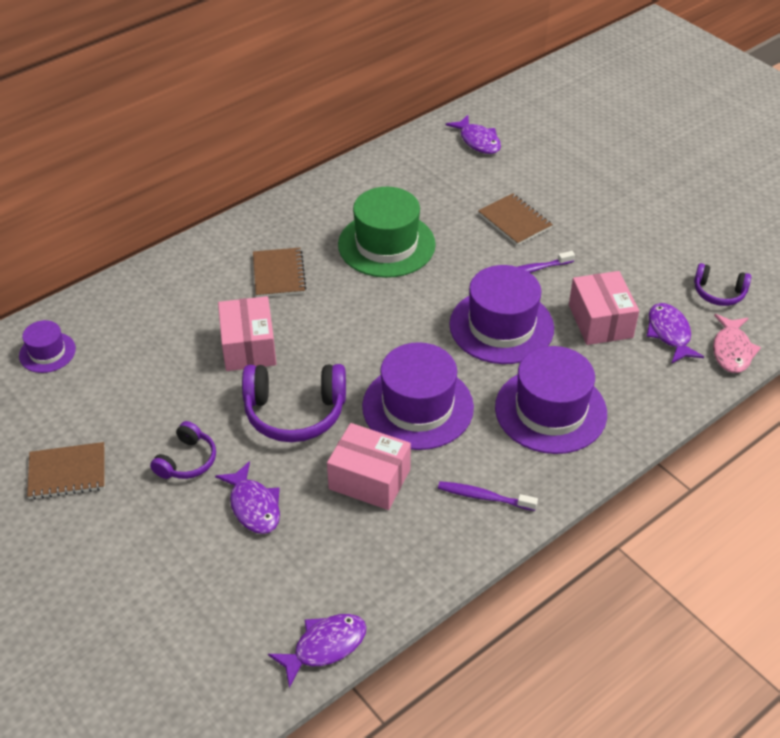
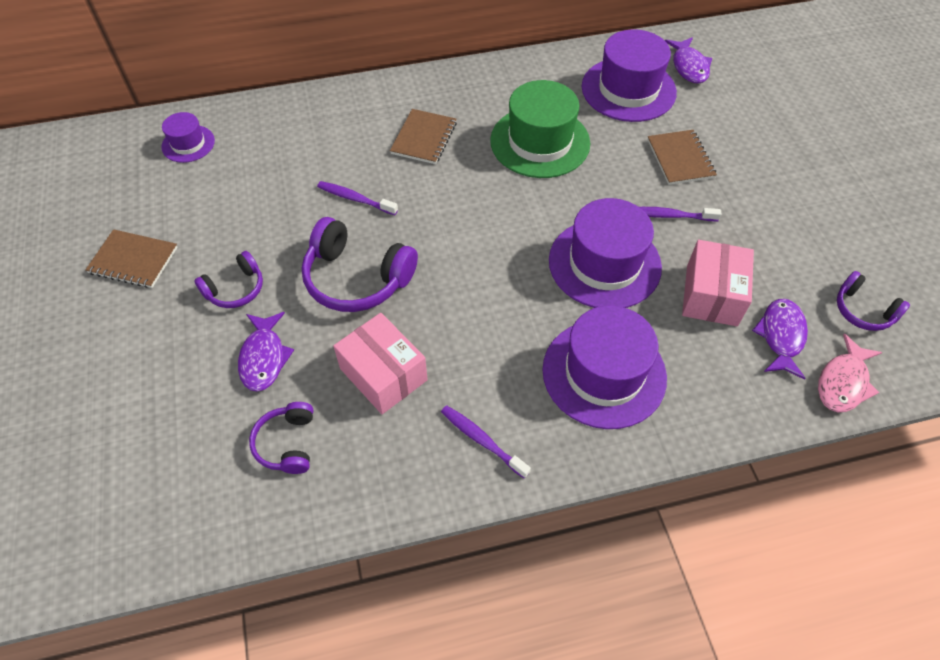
camera: 25 degrees right, 10 degrees up
(248, 347) = (355, 199): pink box -> purple toothbrush
(321, 563) = (287, 443): none -> purple headphones
(325, 646) = (237, 533): purple fish -> none
(417, 407) = (473, 317): purple hat -> purple hat (628, 89)

